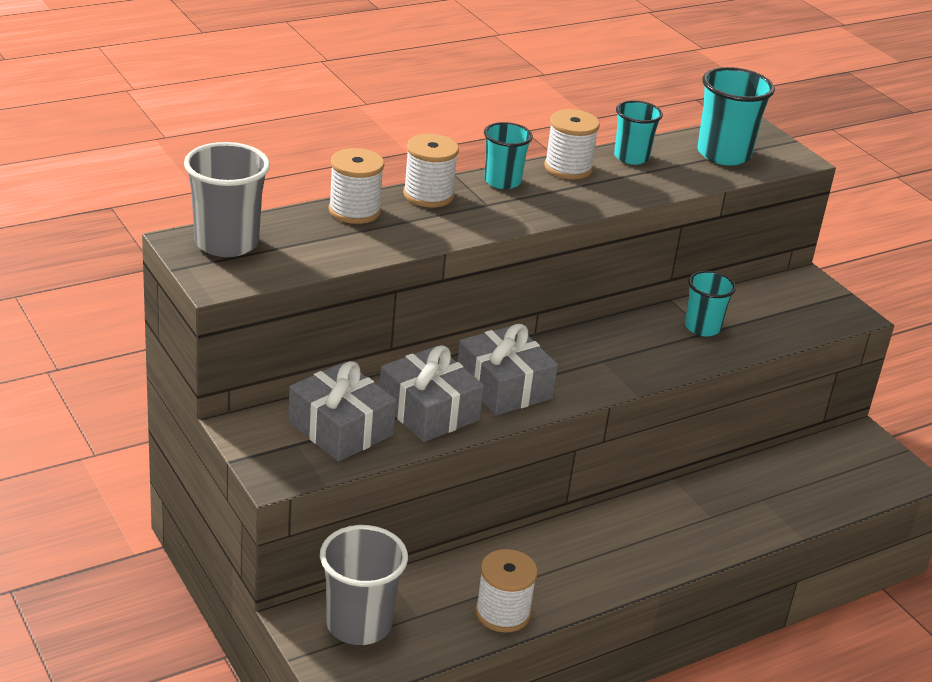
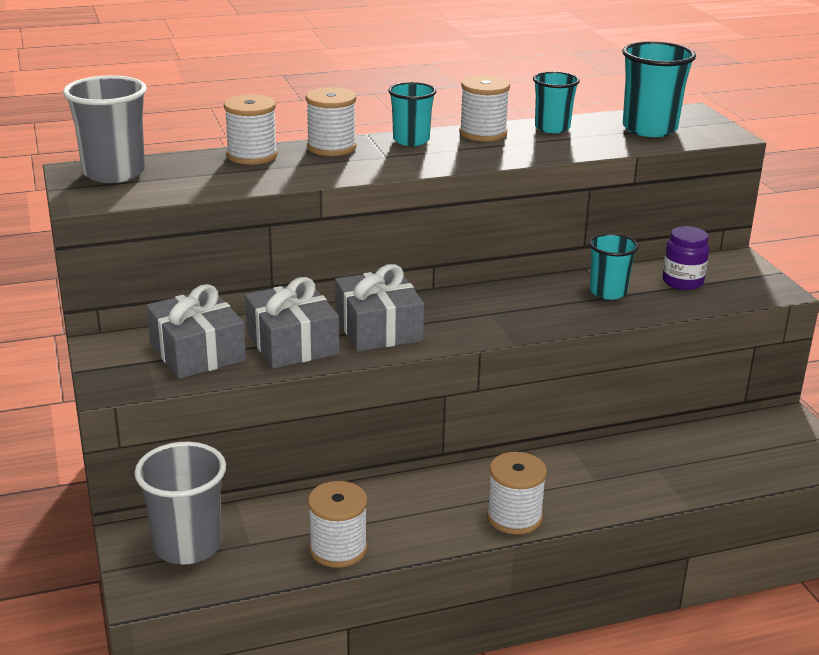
camera: 15 degrees right, 5 degrees down
(651, 563) = (514, 517): none -> white spool
(766, 311) = (682, 282): none -> purple jar

